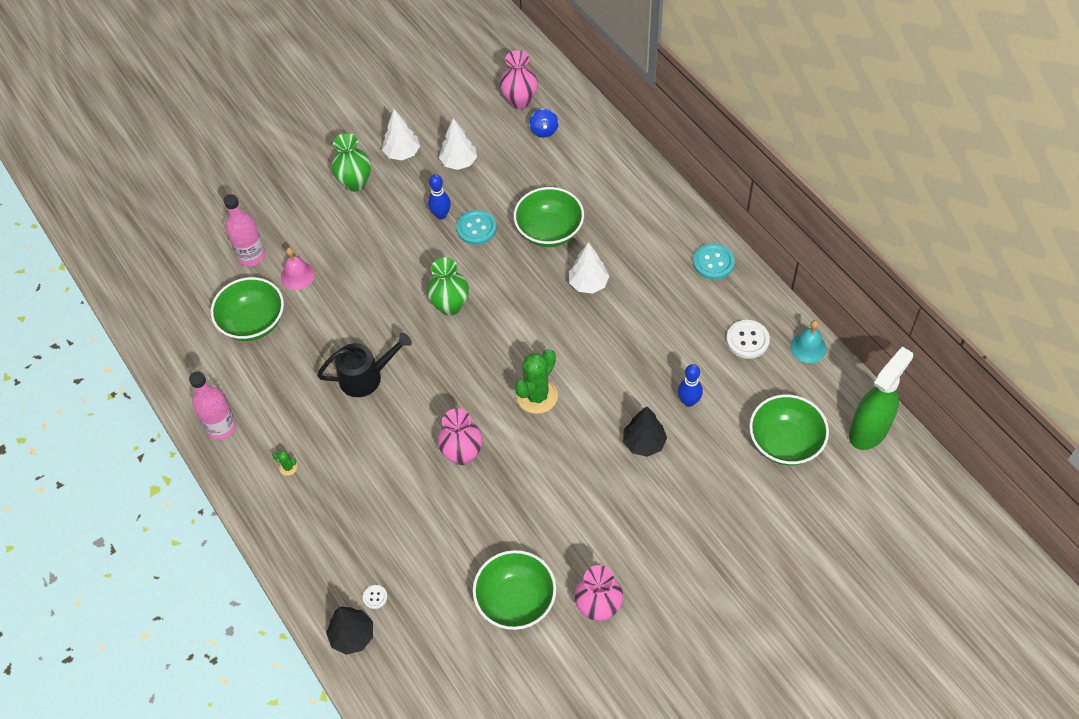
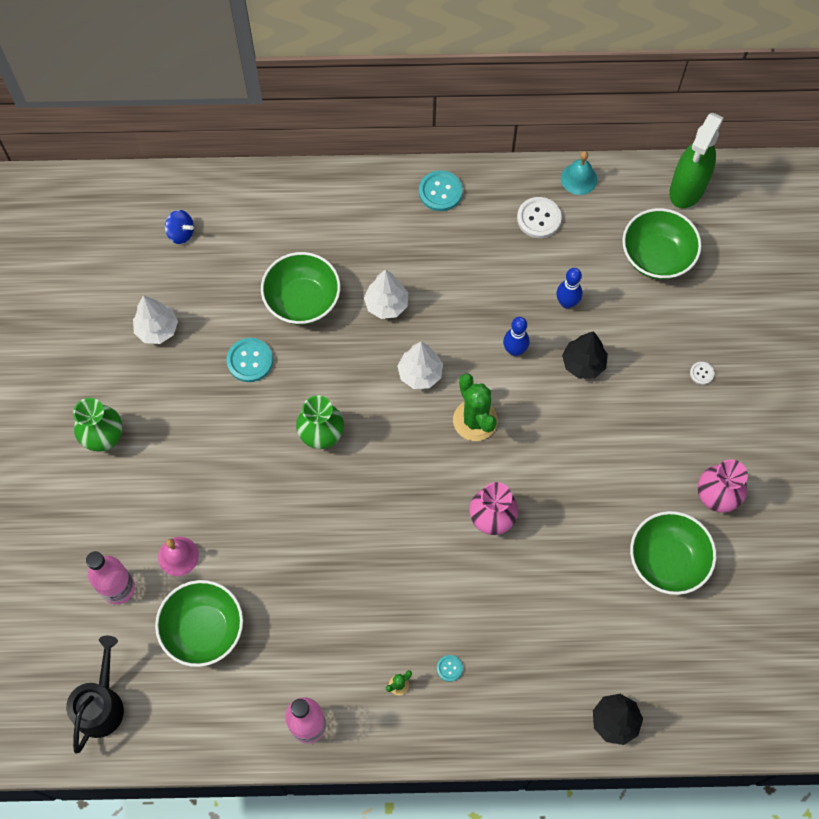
camera: 60 degrees left, 10 degrees up
(322, 494) = (449, 668): none -> turquoise button
(365, 377) = (347, 557): black watering can -> black watering can (101, 705)
(375, 597) = (588, 679): white button -> white button (701, 373)
(402, 153) = (103, 374): white tree -> white tree (420, 374)
(441, 215) = (209, 382): blue bowling pin -> blue bowling pin (514, 350)
(520, 101) = (126, 232): pink vase -> none
(869, 430) = (687, 189): green spray bottle -> green spray bottle turned 135 degrees counterclockwise

